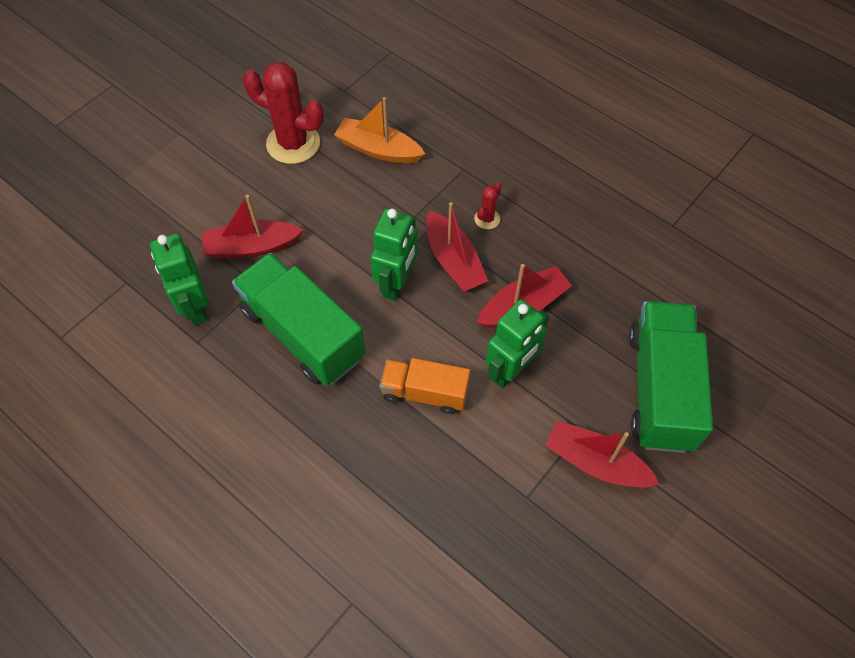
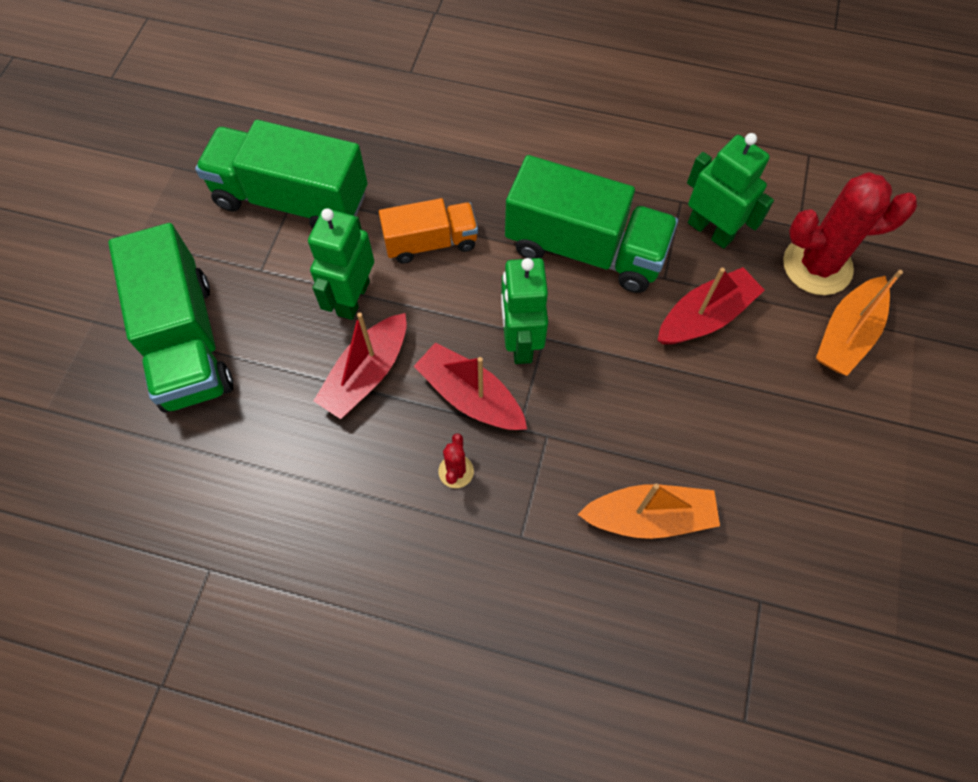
camera: 155 degrees right, 5 degrees up
(166, 197) = (847, 335): none -> orange boat
(293, 143) = (762, 475): red cactus -> red cactus (817, 266)
(532, 491) = (292, 200): none -> green truck
(595, 462) = (238, 245): red boat -> none

